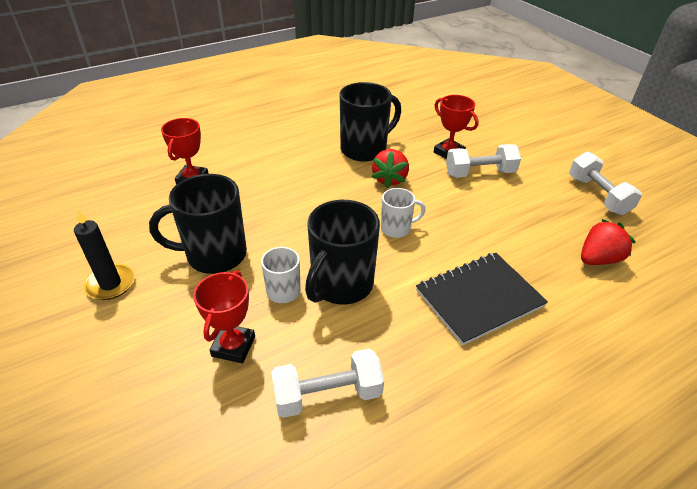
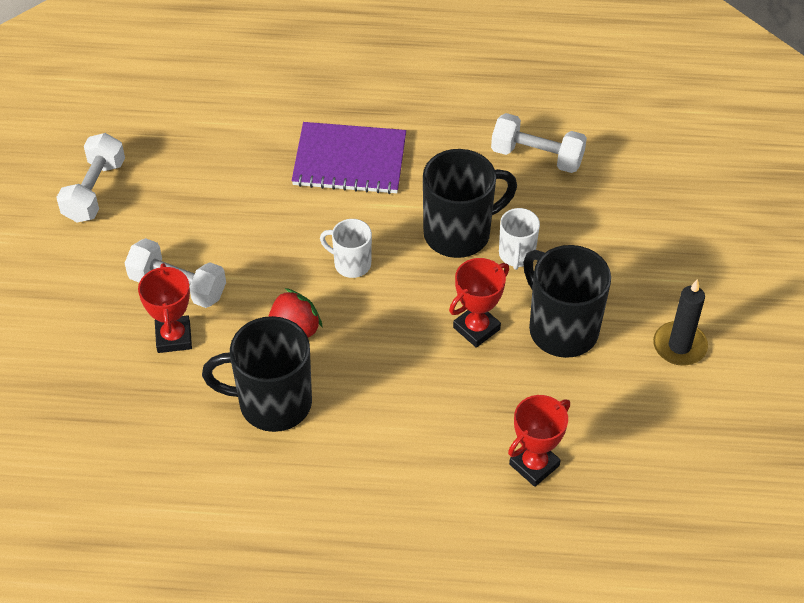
camera: 145 degrees left, 10 degrees up
(214, 255) = (561, 329): black mug -> black mug turned 150 degrees counterclockwise
(233, 346) = (589, 226): red trophy -> red trophy (476, 328)
(479, 298) = (349, 161): black notebook -> purple notebook
(598, 259) = (200, 137): red strawberry -> none

